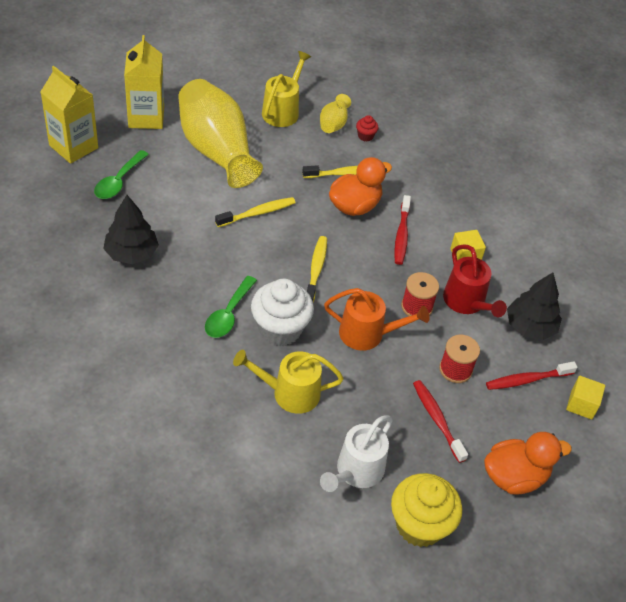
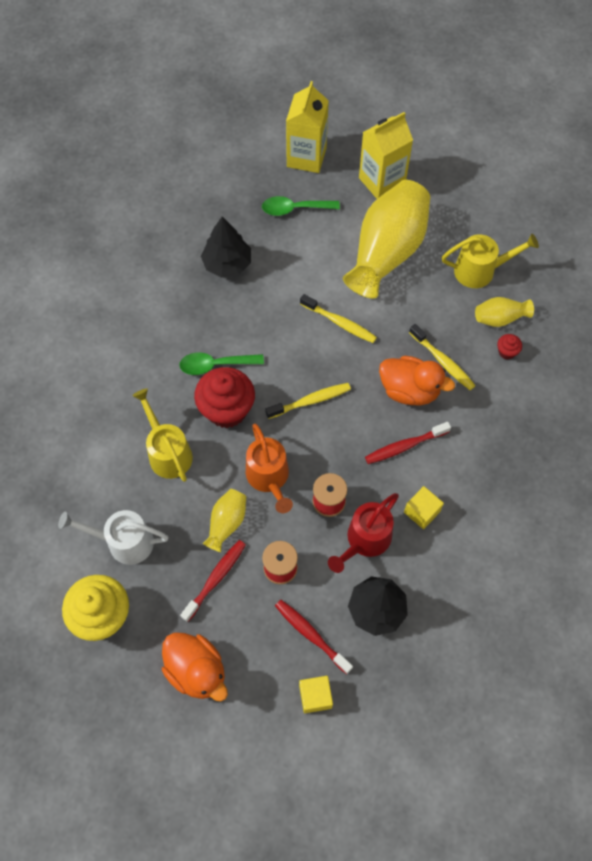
camera: 65 degrees right, 15 degrees up
(280, 329) = (227, 410): white cupcake -> red cupcake
(389, 385) = (226, 523): none -> yellow vase

